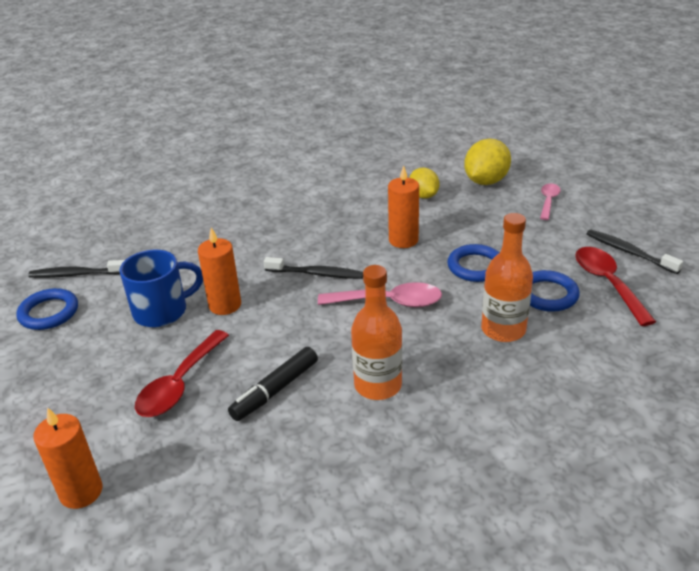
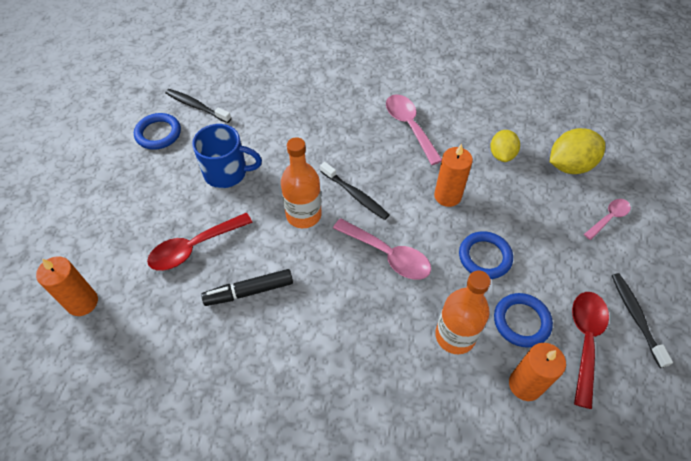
camera: 30 degrees right, 20 degrees up
(225, 305) = (271, 190): orange candle -> orange candle (525, 384)
(322, 207) = (409, 126): none -> pink spoon
(378, 385) = (320, 331): orange bottle -> orange bottle (303, 215)

